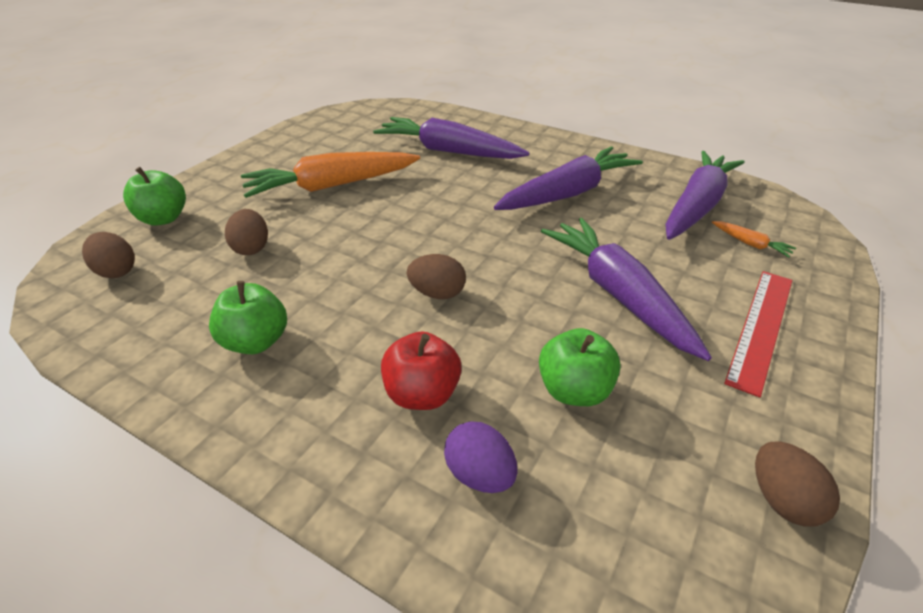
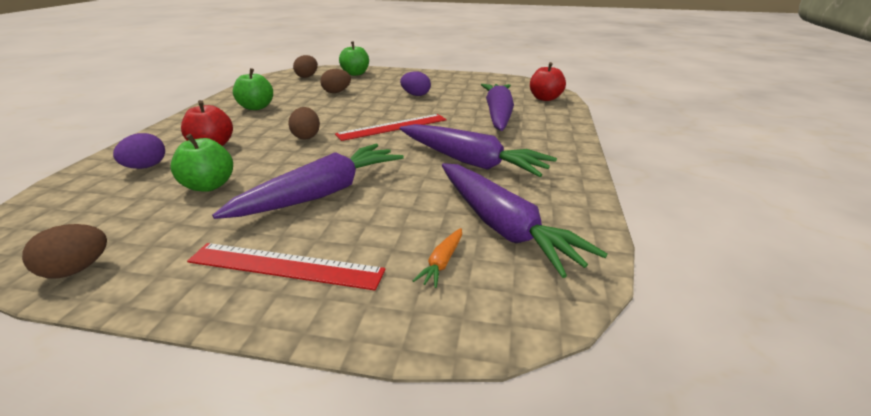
camera: 70 degrees right, 10 degrees down
(332, 186) = (415, 95): orange carrot -> purple egg
(416, 116) = (545, 98): none -> red apple
(443, 221) = (393, 127): none -> red ruler
(696, 206) = (502, 226): purple carrot -> purple carrot turned 45 degrees clockwise

